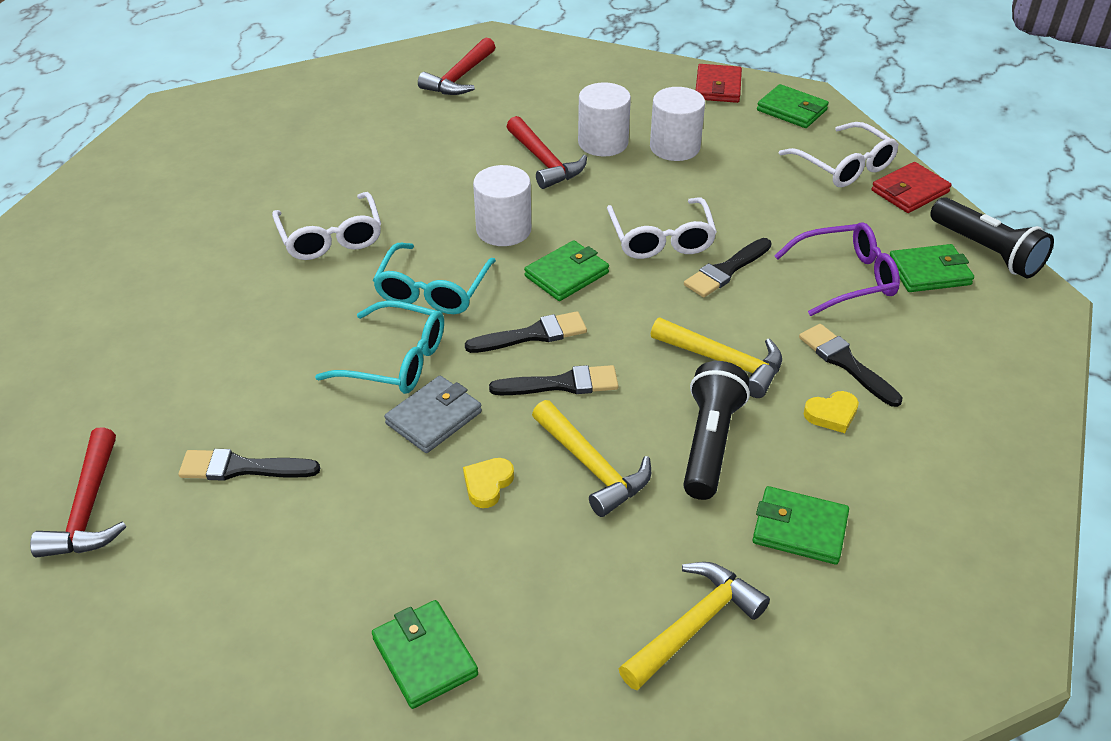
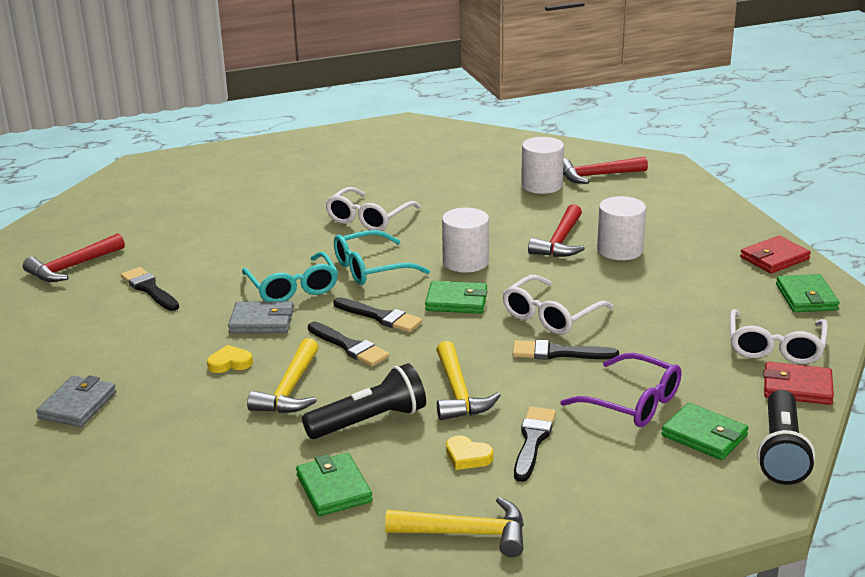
camera: 50 degrees right, 15 degrees down
(425, 657) = (77, 405): green wallet -> grey wallet
(675, 147) = (665, 275): white cylinder -> white cylinder (542, 185)
(694, 625) = (200, 483): yellow hammer -> yellow hammer (467, 533)

